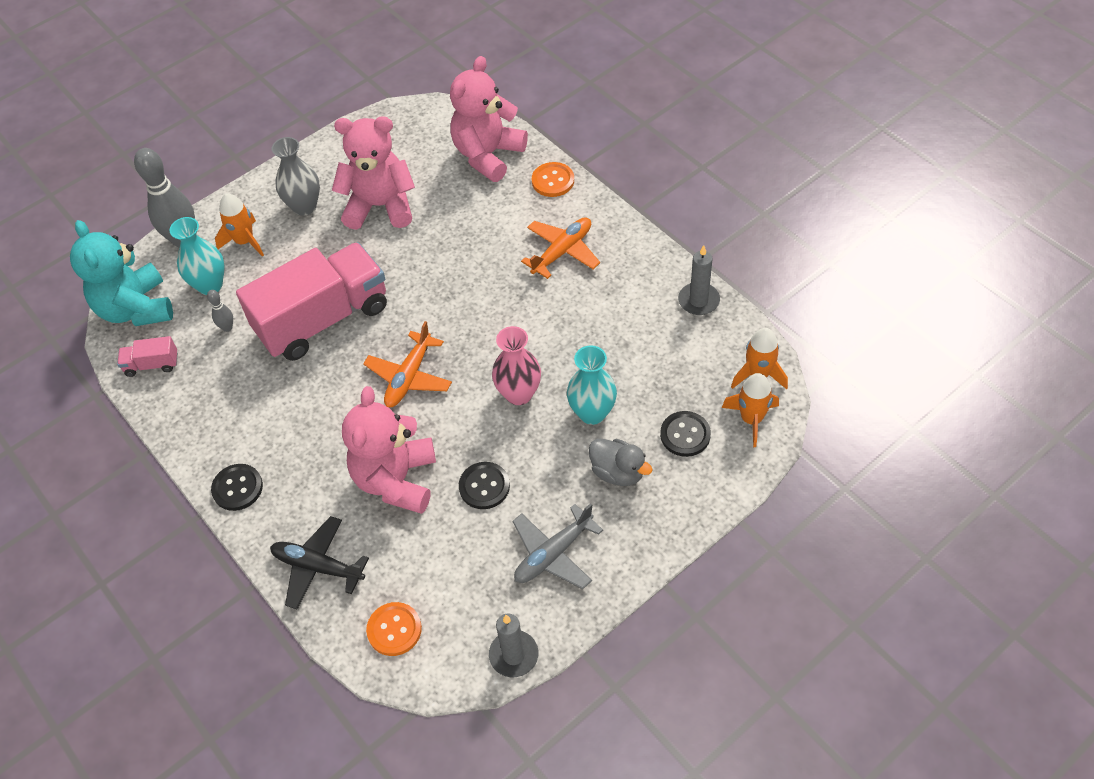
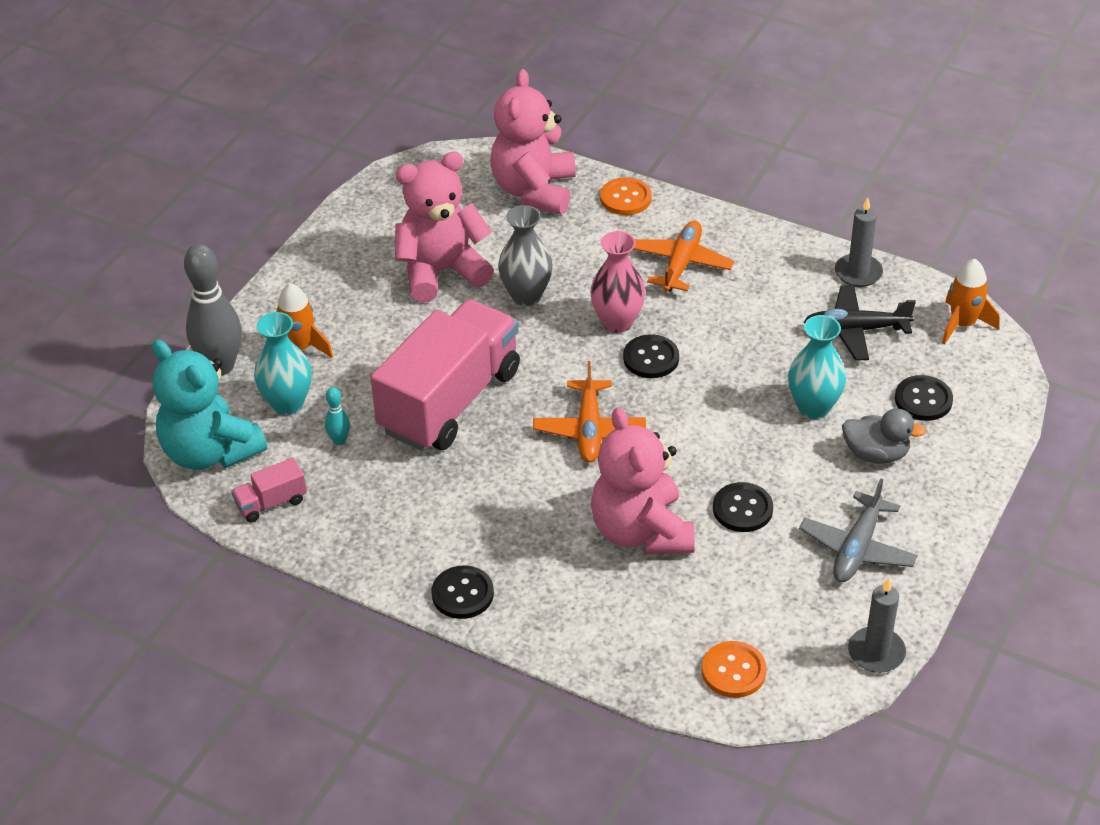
camera: 25 degrees left, 10 degrees down
(227, 327) = (339, 440): grey bowling pin -> turquoise bowling pin
(304, 206) = (349, 294): grey vase -> grey vase (526, 296)
(318, 567) = (608, 640): black plane -> black plane (855, 330)
(491, 328) = (651, 358): none -> black button
(519, 394) = (723, 412): pink vase -> pink vase (617, 322)
(751, 419) = (981, 366): orange rocket -> none

